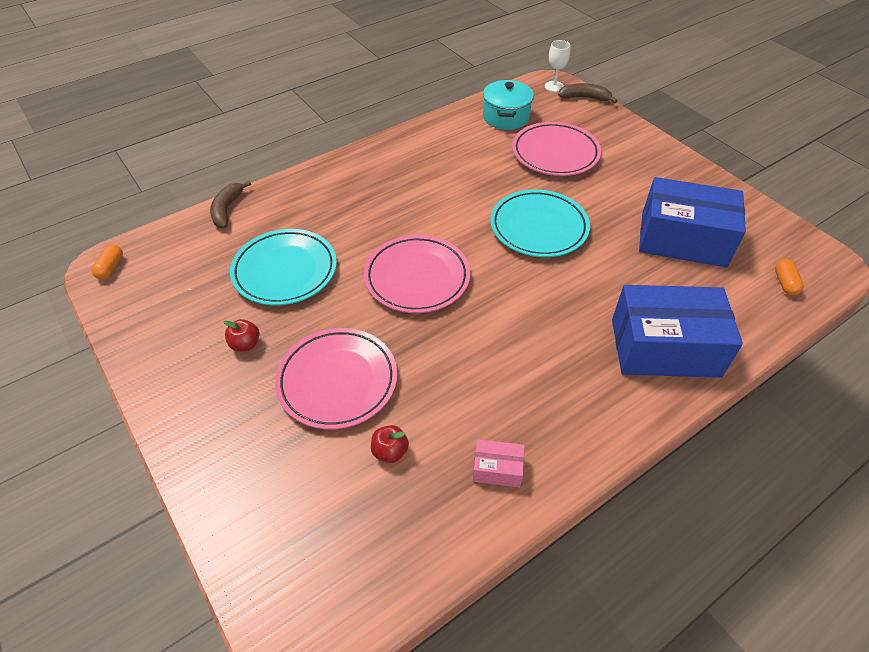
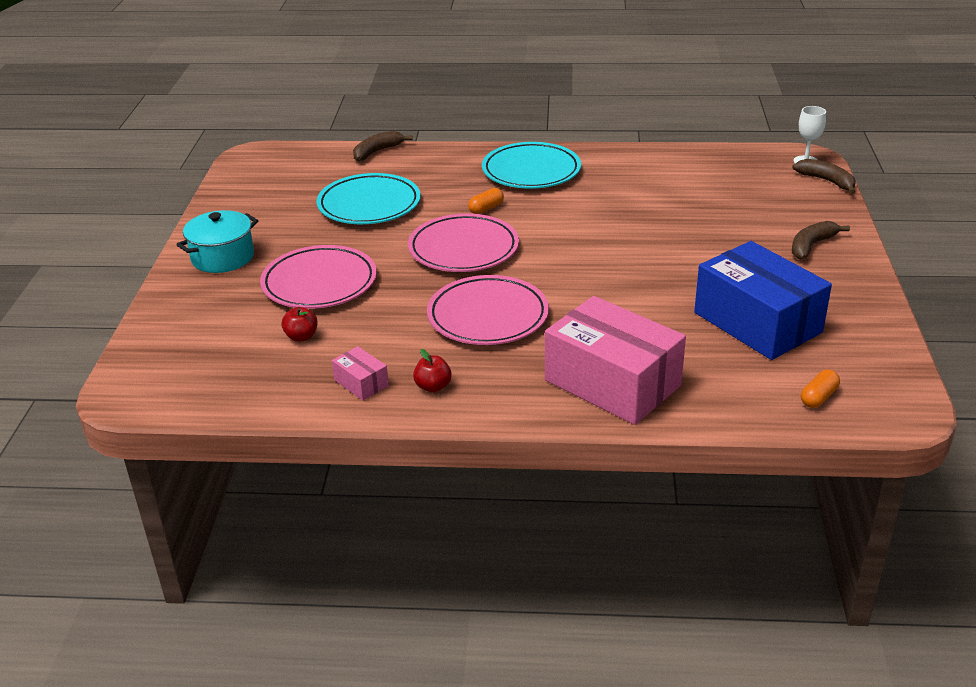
camera: 40 degrees right, 15 degrees down
(111, 268) = (256, 157): orange capsule -> orange capsule (486, 209)
(245, 344) = (286, 236): red apple -> red apple (433, 387)
(506, 117) = (713, 169): turquoise pot -> turquoise pot (223, 257)
(538, 227) = (621, 258): turquoise plate -> turquoise plate (531, 171)
(555, 153) = (722, 213): pink plate -> pink plate (488, 316)
(637, 157) = (811, 246): none -> brown banana
(664, 348) = (612, 383): blue box -> pink box

